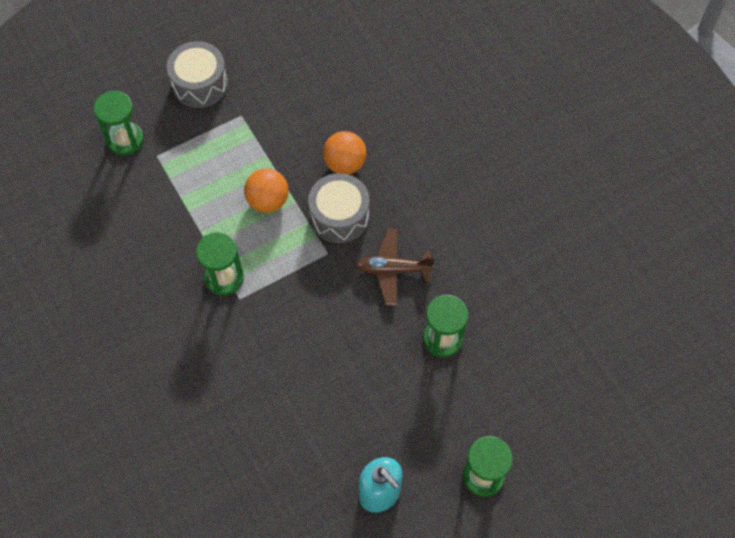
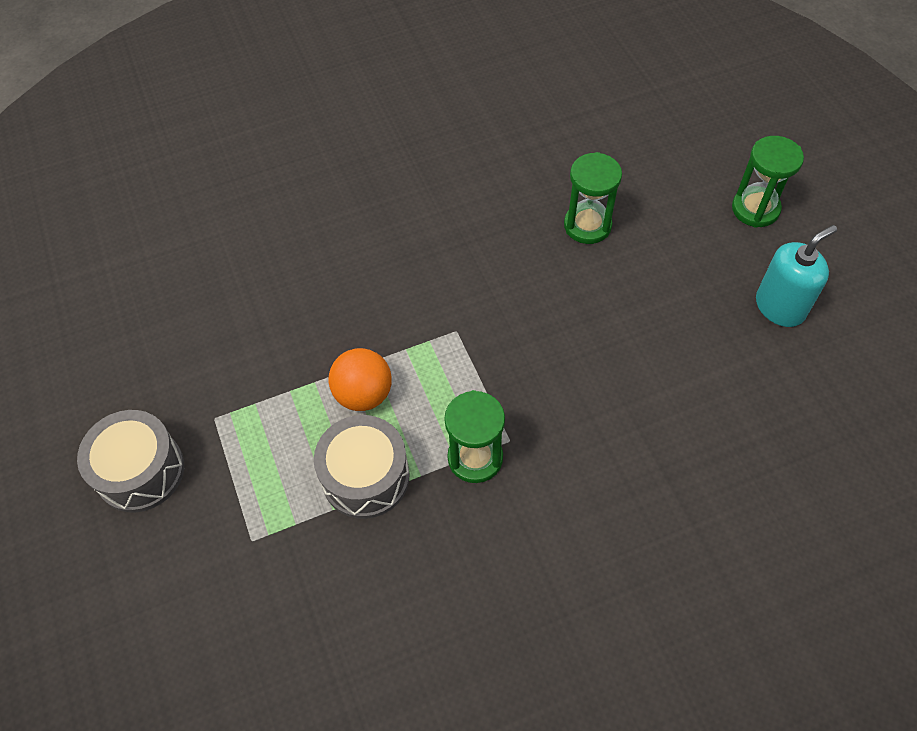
camera: 80 degrees left, 5 degrees down
(125, 140) = (209, 588): green hourglass -> none
(339, 216) = (404, 313): grey drum -> grey drum (365, 477)
(345, 164) = (327, 299): orange ball -> none
(393, 270) = (490, 264): brown plane -> none

